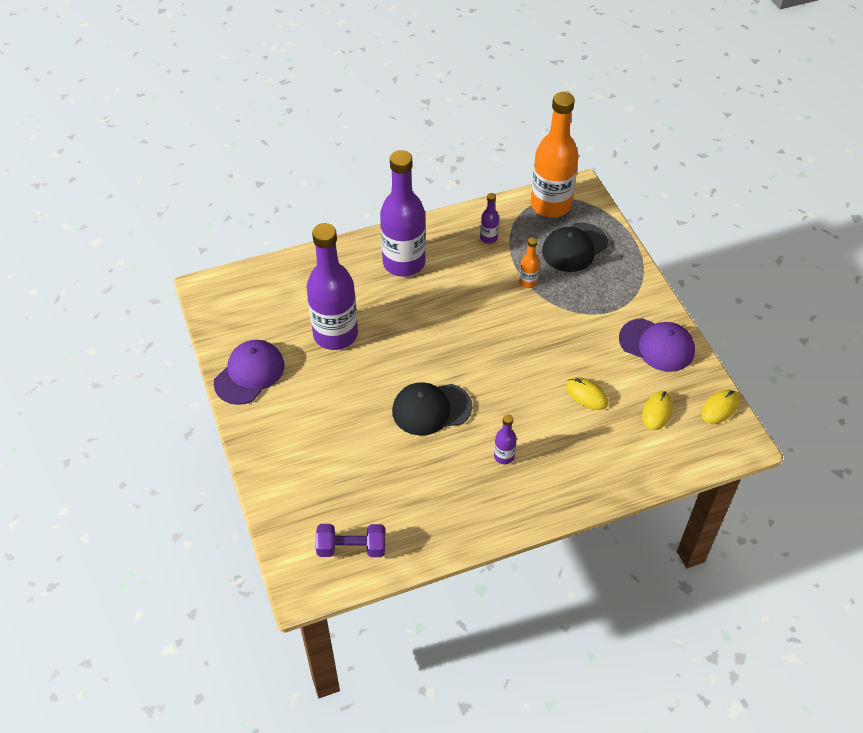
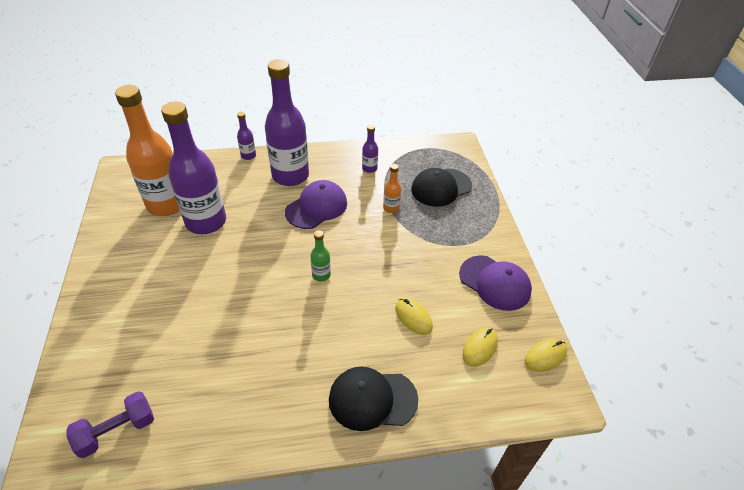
camera: 10 degrees right, 5 degrees down
(249, 374) = (116, 241): purple cap -> purple cap (316, 207)
(351, 548) = (117, 431): purple dumbbell -> purple dumbbell turned 45 degrees counterclockwise
(431, 409) = (260, 302): black cap -> black cap (372, 399)
(481, 369) = (321, 275): none -> green bottle
(504, 456) = (311, 363): purple bottle -> purple bottle (248, 156)
(550, 205) = (430, 152): orange bottle -> orange bottle (167, 205)

